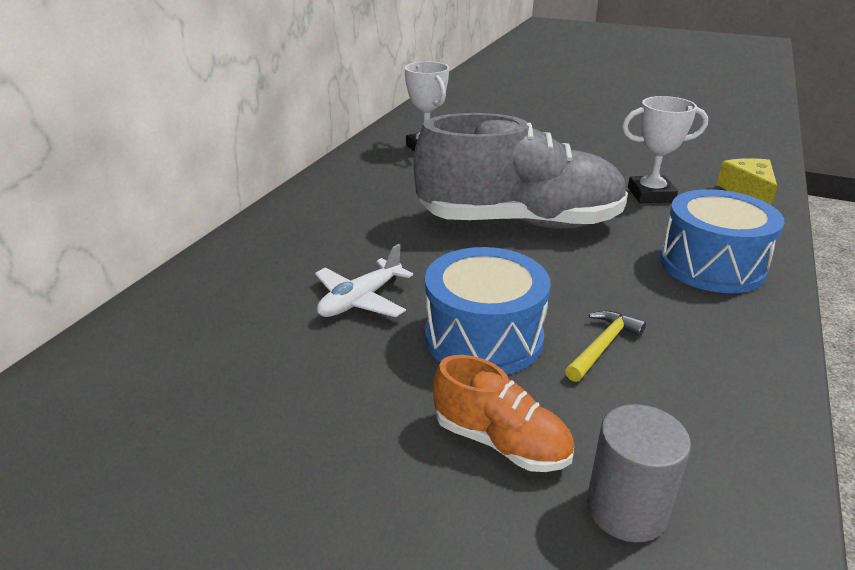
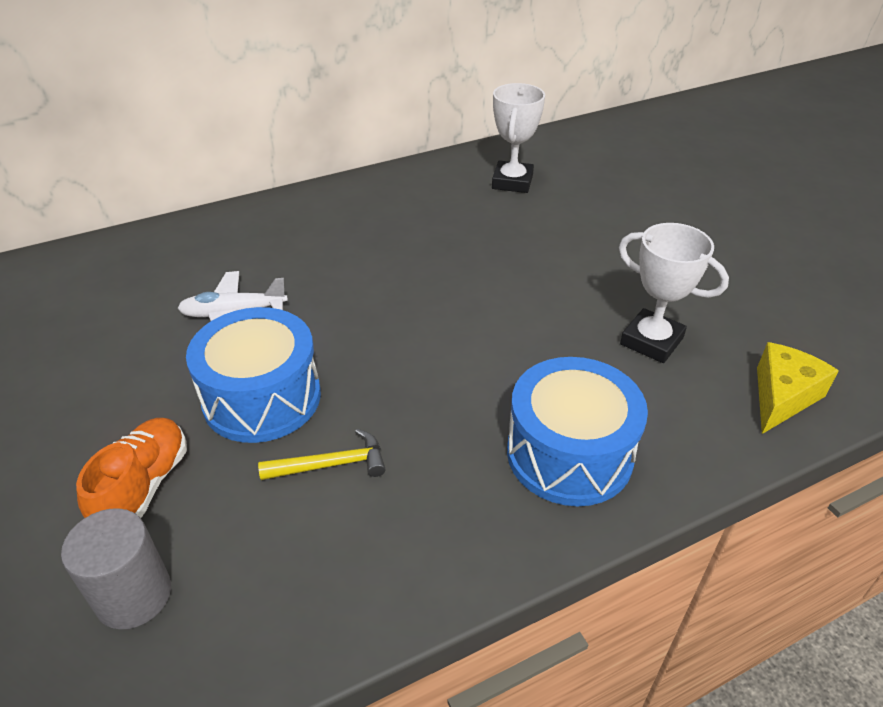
camera: 40 degrees right, 10 degrees up
(501, 442) = (144, 486): orange shoe -> orange shoe turned 150 degrees counterclockwise
(519, 222) = (464, 305): grey shoe -> none

